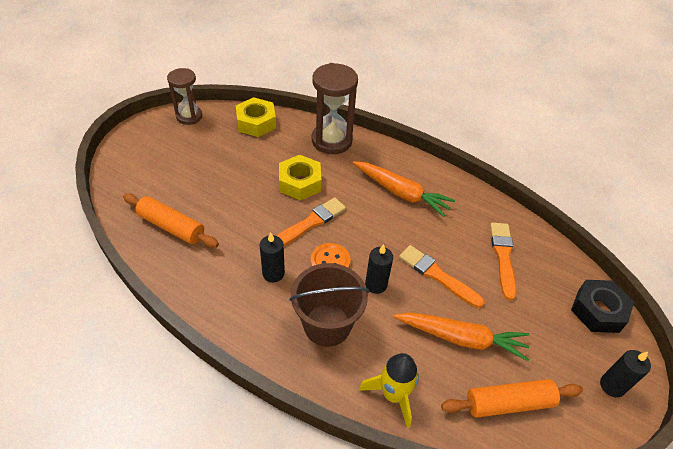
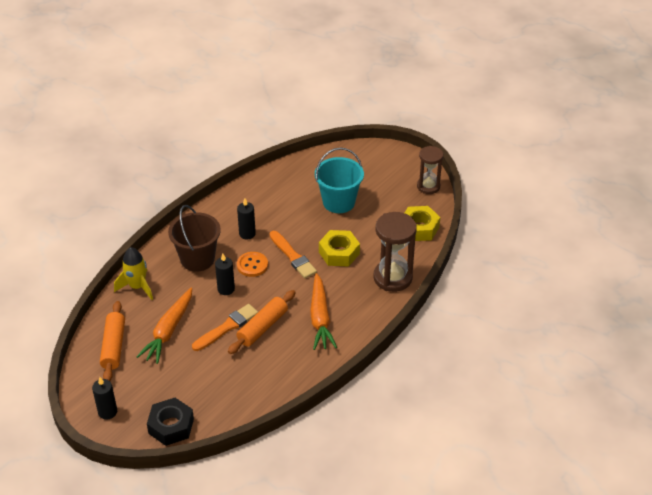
camera: 100 degrees right, 5 degrees down
(171, 227) = (300, 182): orange rolling pin -> orange rolling pin (262, 327)
(212, 187) = (338, 202): none -> turquoise bucket
(401, 193) = (320, 318): orange carrot -> orange carrot turned 45 degrees counterclockwise
(503, 257) = (237, 375): orange brush -> none

